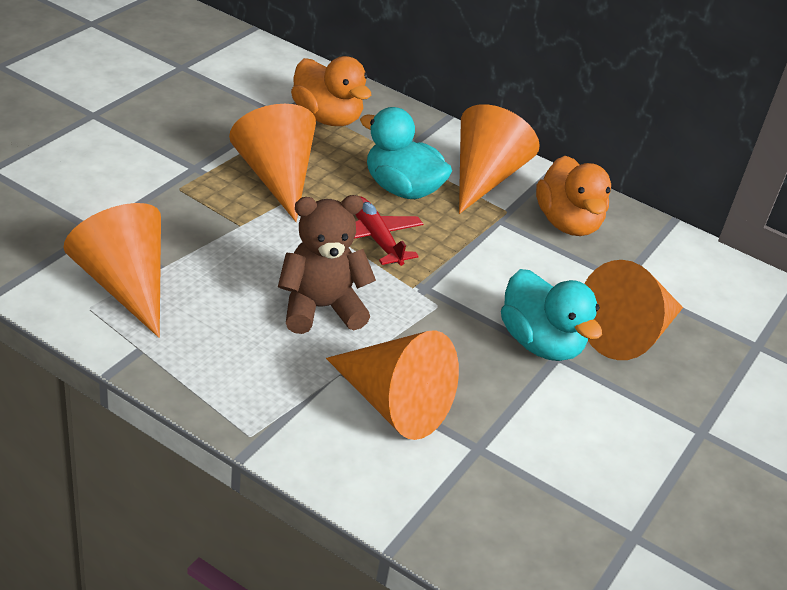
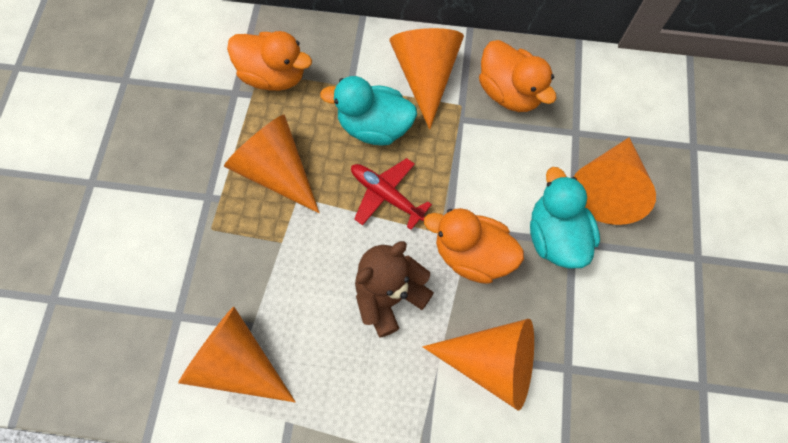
camera: 20 degrees left, 30 degrees up
(435, 317) = (472, 255): none -> orange duck
(540, 343) = (555, 236): turquoise duck -> turquoise duck turned 135 degrees counterclockwise

